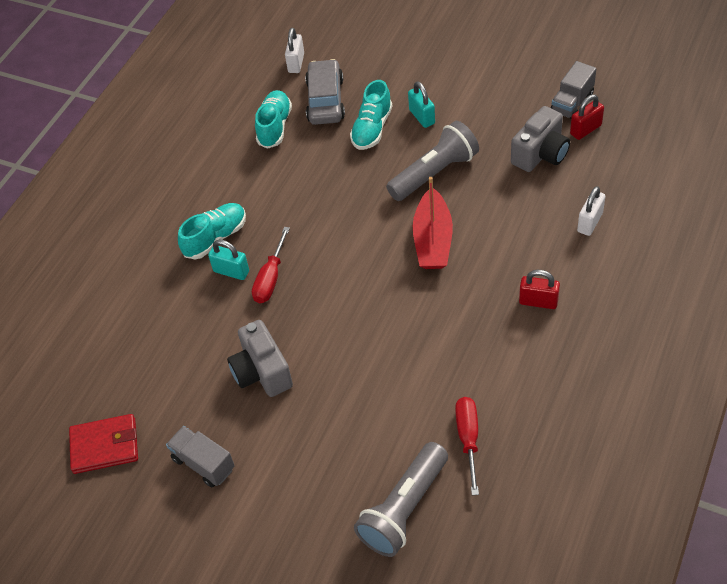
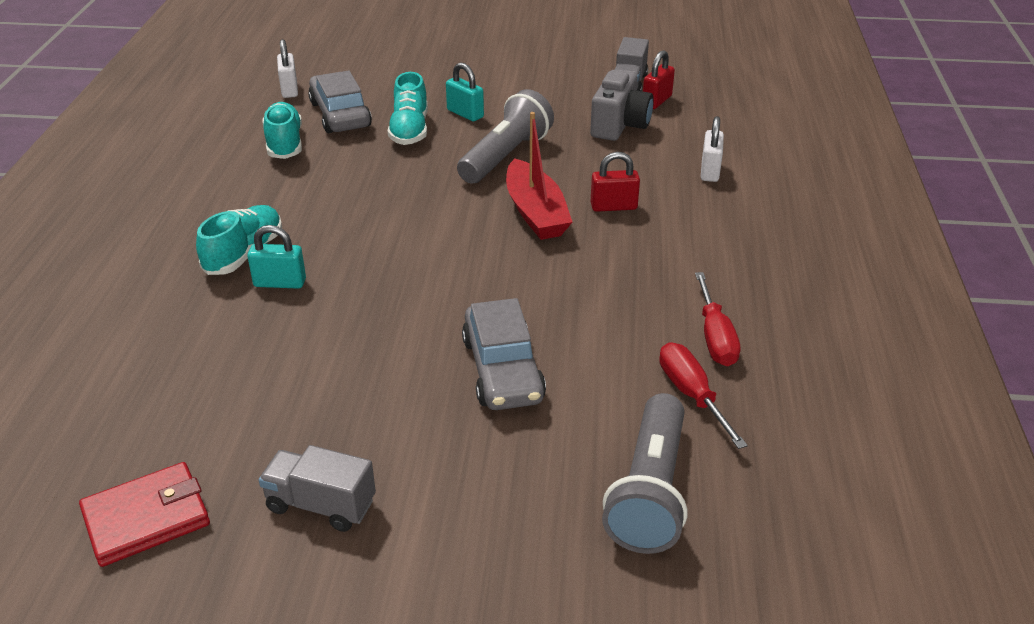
camera: 25 degrees left, 15 degrees down
(262, 372) = (368, 379): grey camera -> none
(271, 278) = (339, 280): red screwdriver -> red screwdriver (715, 337)
(351, 385) = (502, 370): none -> grey car
(538, 302) = (695, 246): red padlock -> red padlock (613, 207)

